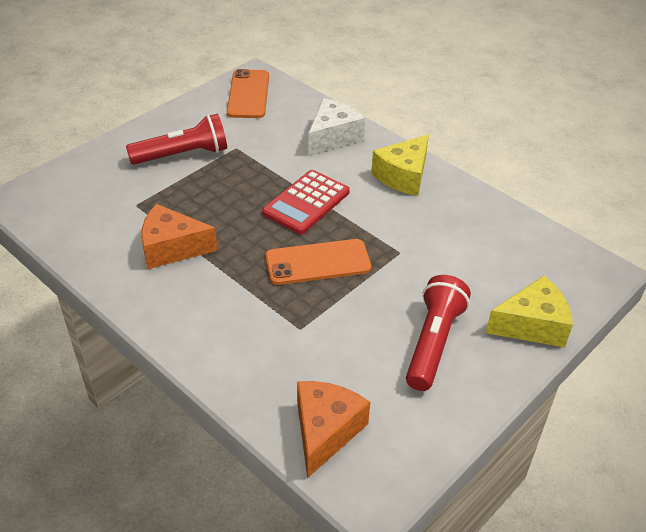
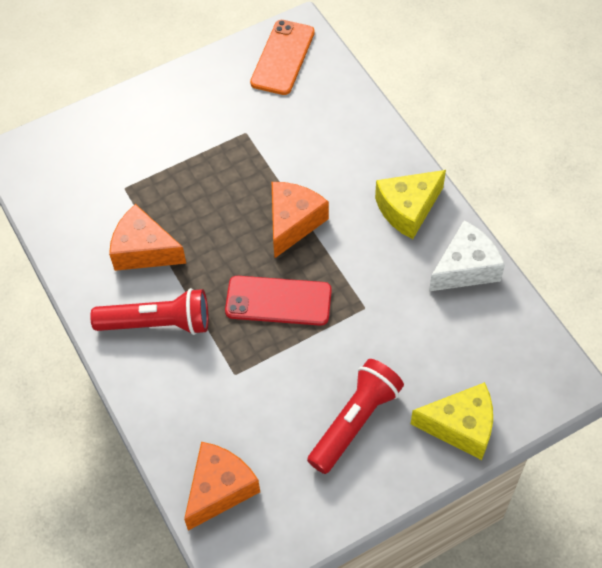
camera: 20 degrees right, 15 degrees up
(183, 155) = (188, 131): red flashlight -> red flashlight (157, 323)
(306, 202) = (293, 222): red calculator -> orange cheese
(318, 262) = (278, 301): orange phone -> red phone
(333, 137) = (353, 138): white cheese -> white cheese (466, 268)

